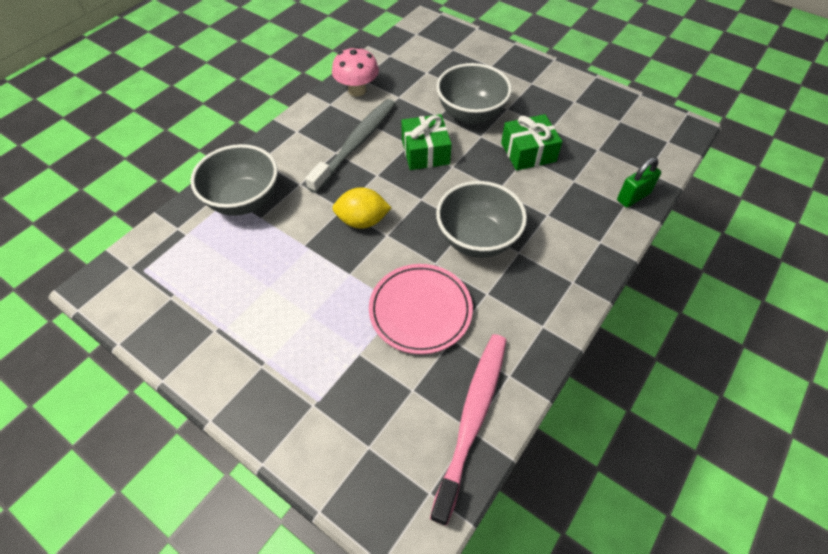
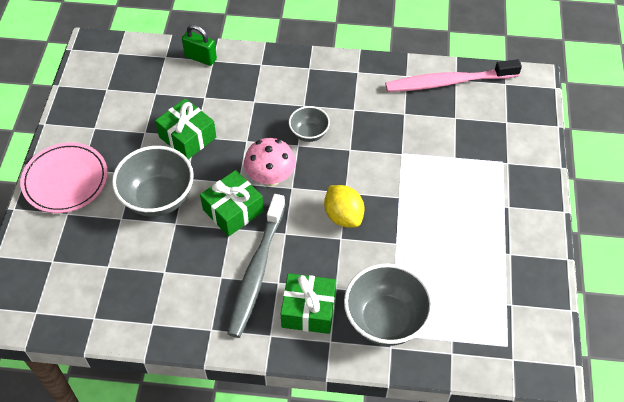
camera: 120 degrees left, 0 degrees up
(296, 159) = (308, 310): none -> green gift
(356, 144) = (256, 271): grey toothbrush -> grey toothbrush turned 75 degrees counterclockwise
(357, 90) = (174, 316): pink mushroom -> pink mushroom (270, 178)
(420, 310) = (396, 139): pink plate -> pink plate (65, 180)
(477, 239) = (309, 133): grey bowl -> grey bowl, size x0.55

